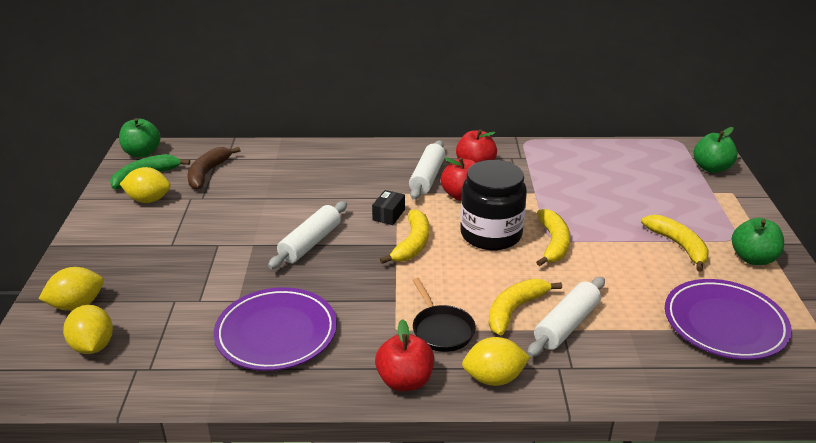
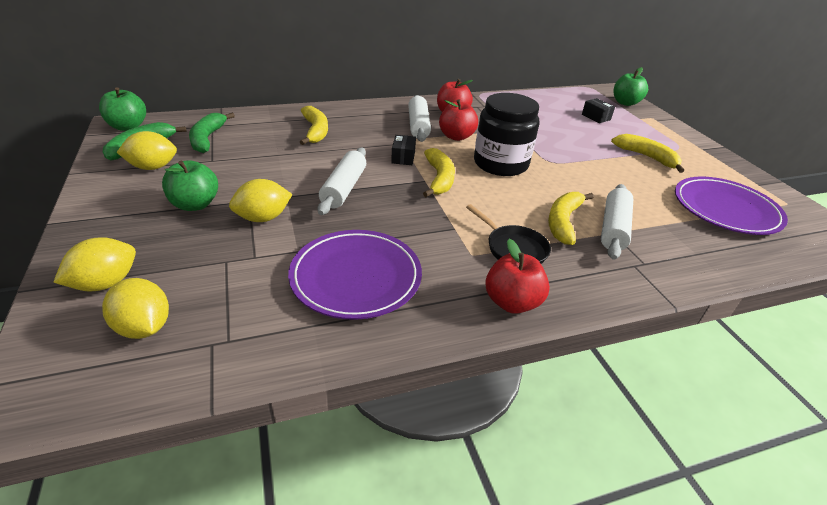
camera: 20 degrees left, 5 degrees up
(207, 173) = (207, 138): brown banana -> green banana
(494, 378) = (589, 285): yellow lemon -> yellow lemon (263, 218)
(553, 243) = (555, 165): yellow banana -> yellow banana (315, 131)
(654, 185) = (596, 117): none -> black box
(753, 258) = (703, 160): green apple -> green apple (195, 204)

